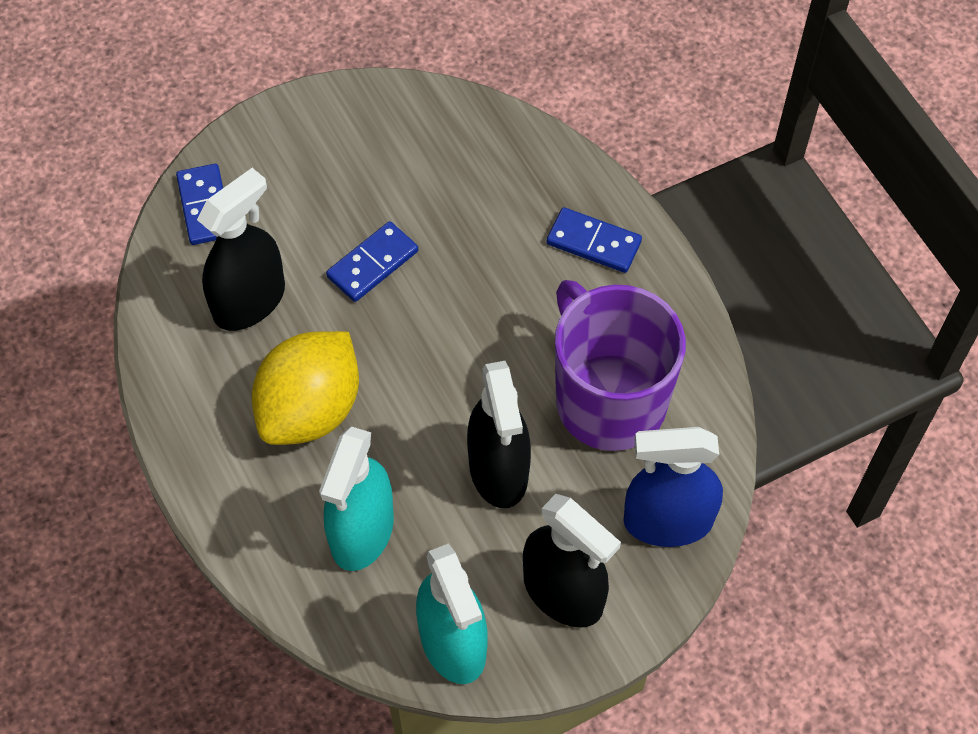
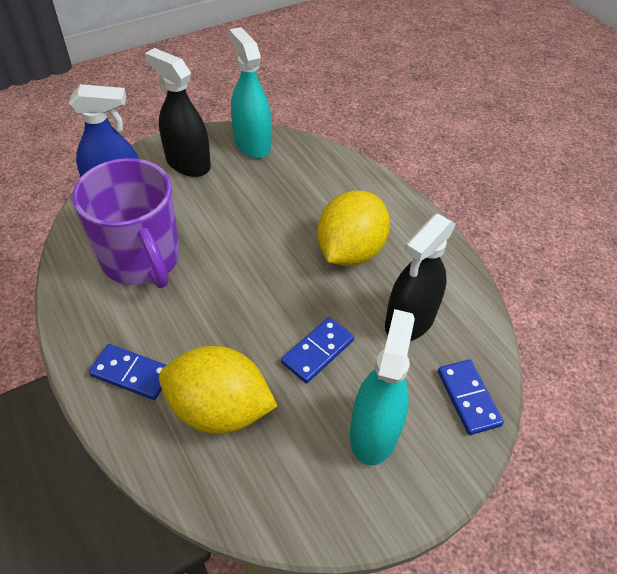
camera: 175 degrees right, 10 degrees down
(362, 532) = (307, 189): turquoise spray bottle -> turquoise spray bottle (374, 432)
(489, 202) = (219, 409): none -> yellow lemon
(498, 470) = (222, 219): black spray bottle -> none

